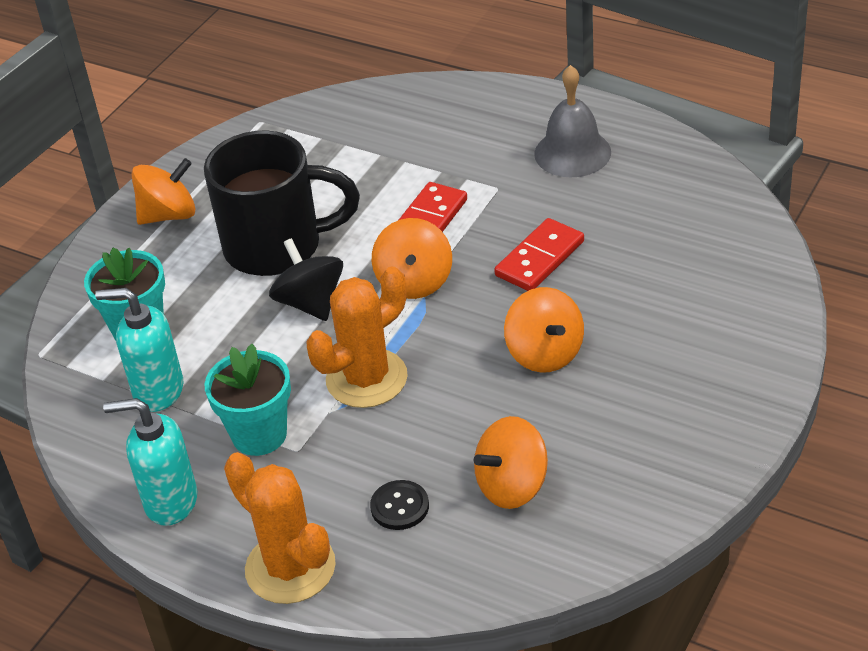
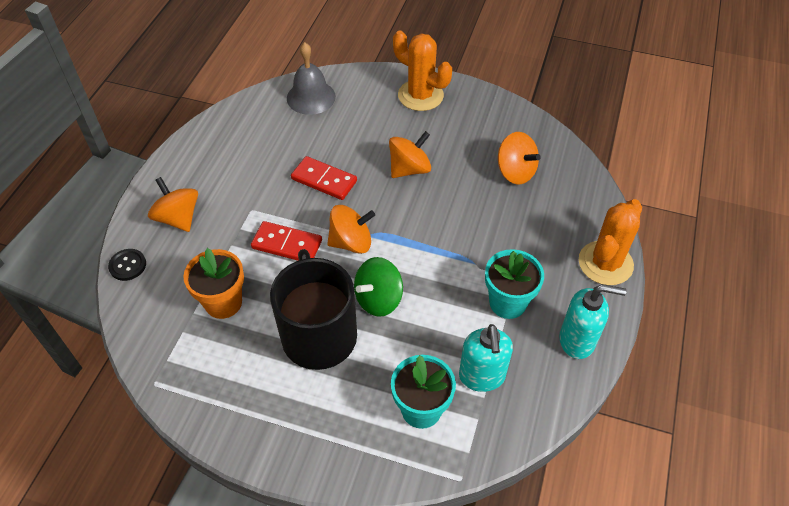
camera: 105 degrees left, 10 degrees up
(169, 215) = (281, 426): orange spinning top -> orange spinning top (178, 218)
(170, 502) = (577, 341): turquoise soap dispenser -> turquoise soap dispenser turned 75 degrees counterclockwise
(310, 303) = (378, 299): black spinning top -> green spinning top
(351, 168) = (223, 302): none -> orange flower pot
(366, 379) = (446, 253): orange cactus -> orange cactus (420, 95)
(399, 506) = (545, 219): black button -> black button (127, 265)
(572, 153) = (214, 174): grey bell -> grey bell (311, 97)

